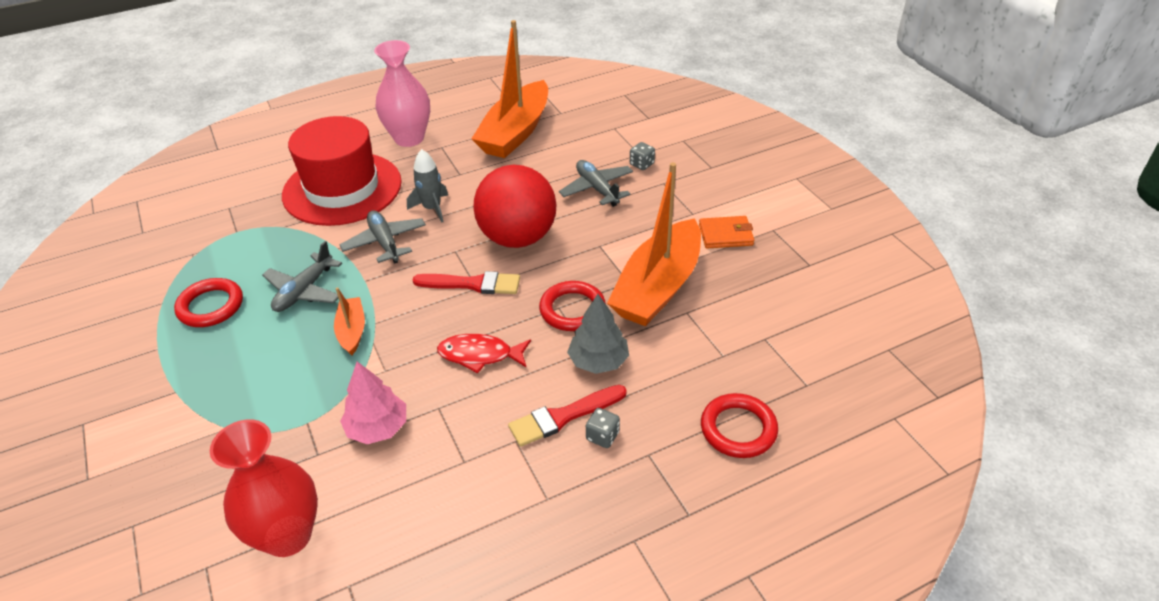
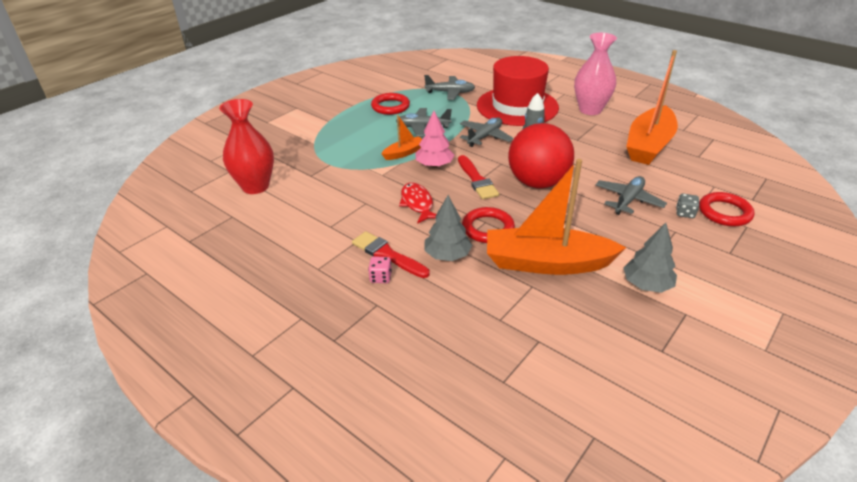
camera: 65 degrees right, 5 degrees down
(240, 233) = (450, 92): none -> grey plane
(377, 428) = (338, 187): pink tree -> pink tree (434, 165)
(516, 132) = (649, 145): orange boat -> orange boat turned 60 degrees counterclockwise
(602, 436) = (380, 277): grey dice -> pink dice
(725, 235) = (646, 284): orange wallet -> grey tree
(738, 429) = (427, 348): red ring -> red ring (724, 212)

